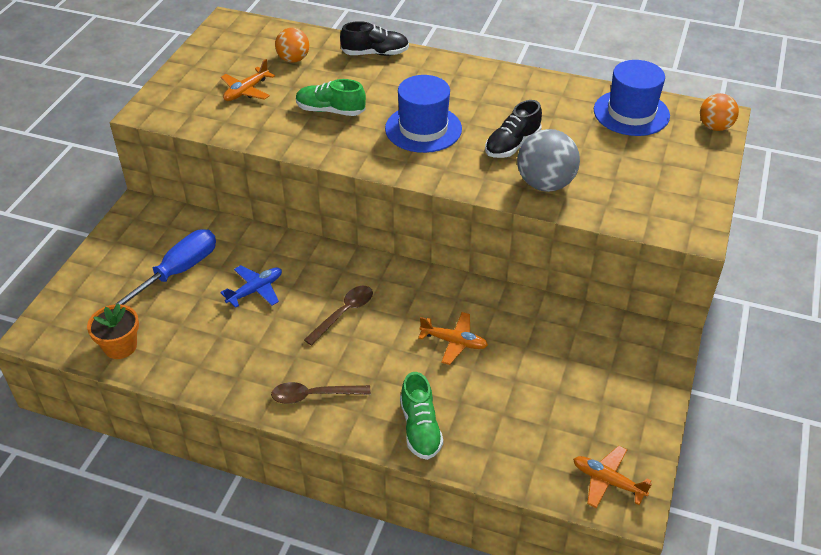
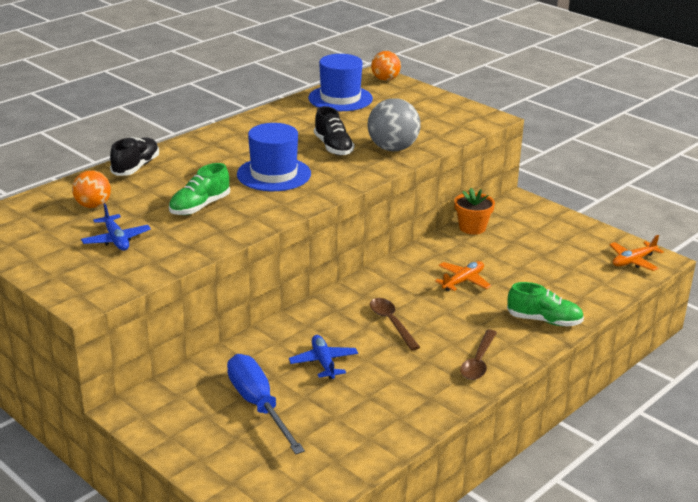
camera: 65 degrees left, 15 degrees down
(120, 346) = (337, 462): orange flower pot -> orange flower pot (472, 228)
(246, 91) = (116, 240): orange plane -> blue plane

